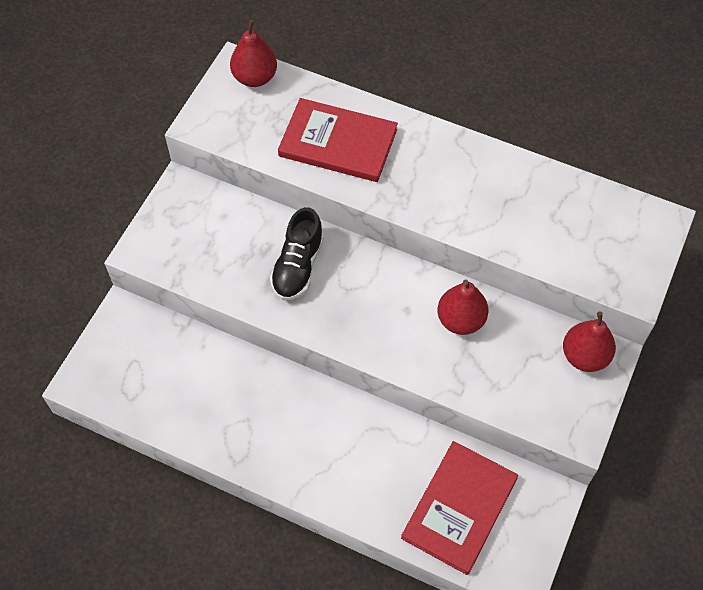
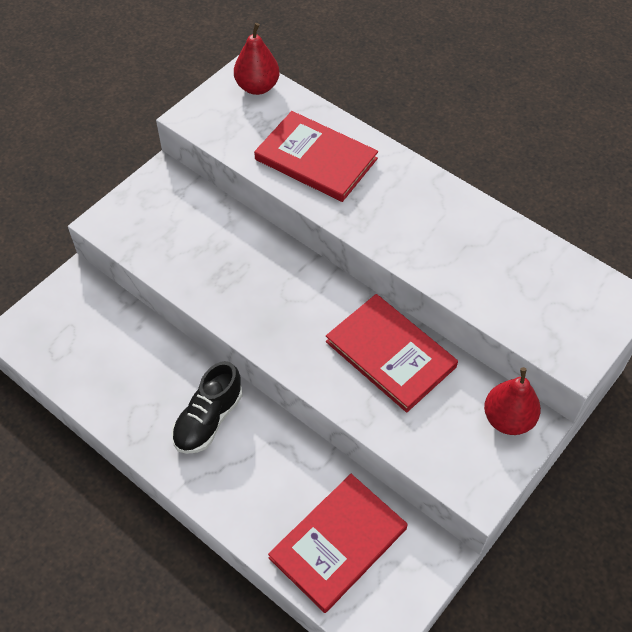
camera: 15 degrees right, 5 degrees down
(298, 266) = (246, 268): black shoe -> black shoe (208, 419)
(460, 320) = (390, 354): red pear -> red book

